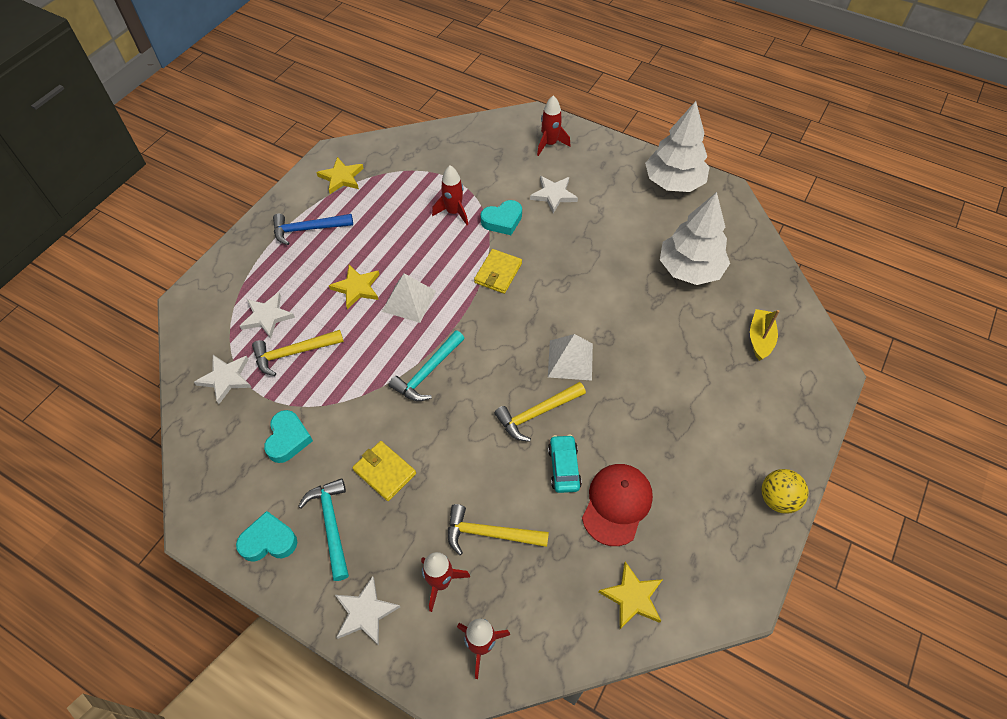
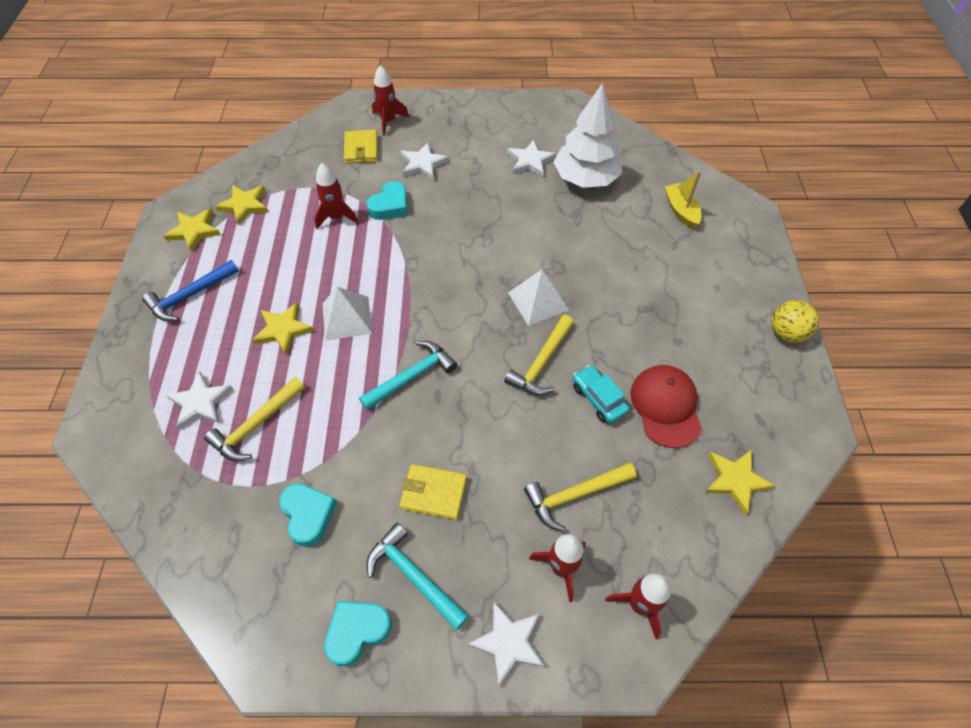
camera: 30 degrees left, 0 degrees up
(226, 378) = (194, 489): white star -> white star (530, 161)
(390, 172) = (244, 205): none -> yellow star
(428, 372) = (412, 376): turquoise hammer -> turquoise hammer turned 135 degrees counterclockwise
(498, 273) = (418, 254): yellow wallet -> yellow wallet (361, 149)
(673, 182) = (521, 113): white tree -> none

